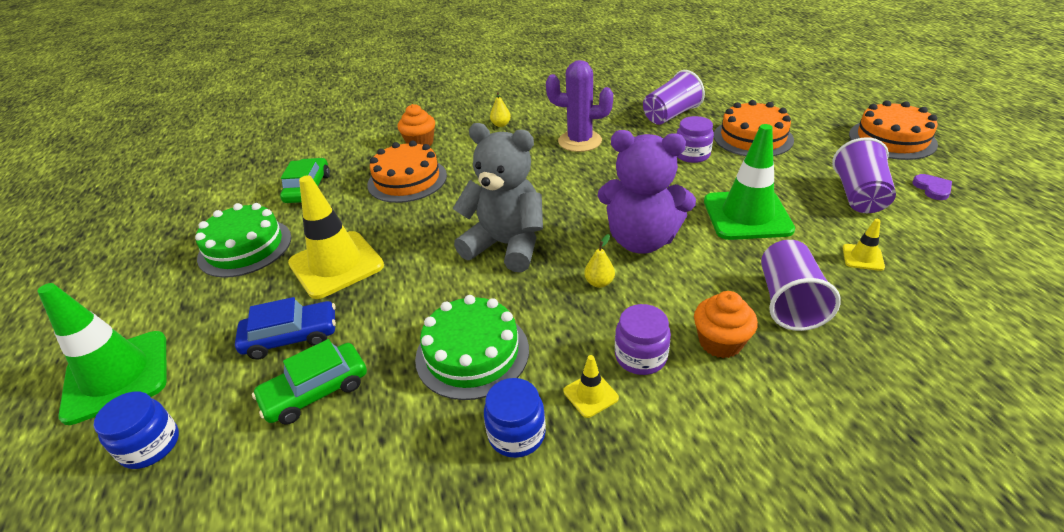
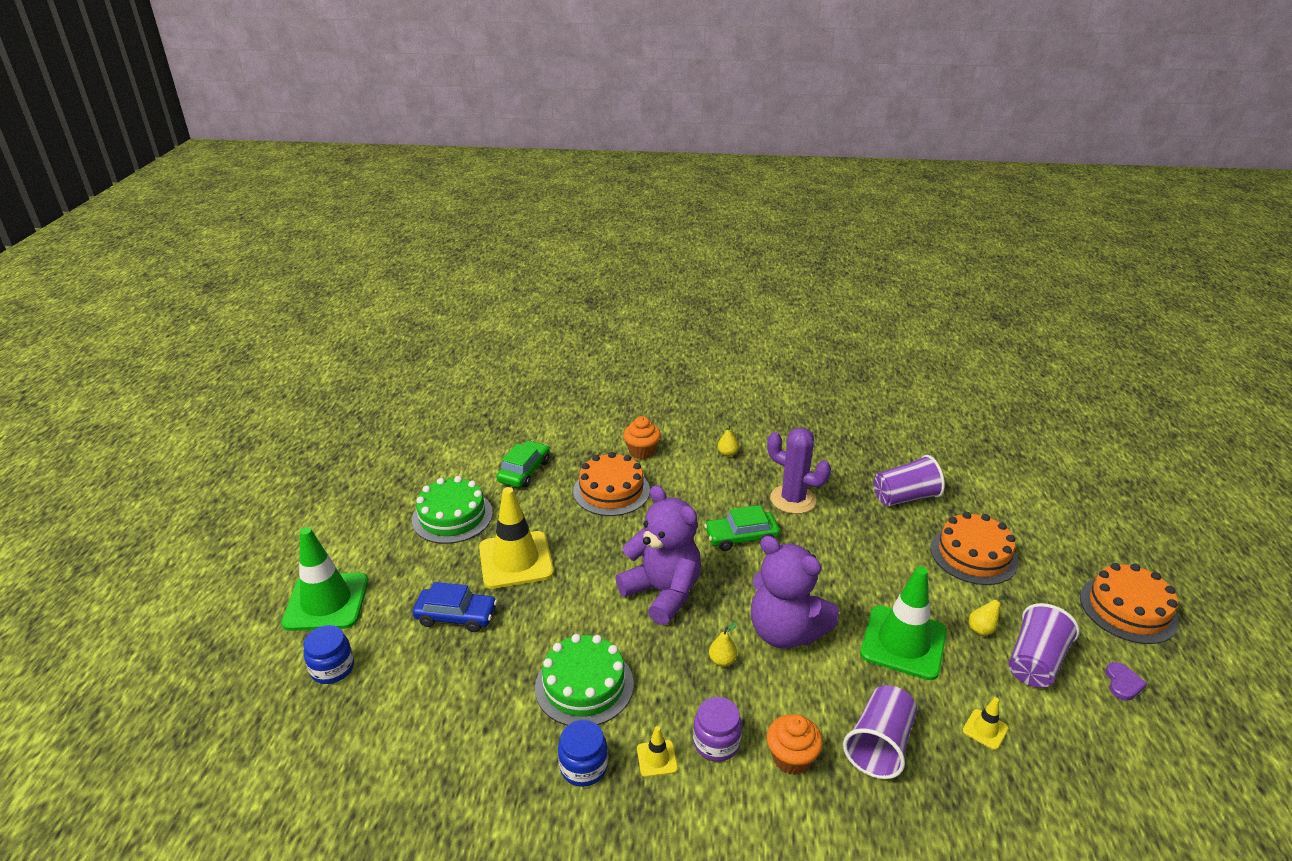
camera: 20 degrees right, 5 degrees down
(316, 391) = (456, 670): green car -> green car (741, 537)
(506, 245) = (663, 592): grey teddy bear -> purple teddy bear
(692, 155) = (895, 554): purple jar -> none
(800, 185) = (982, 628): none -> yellow pear

